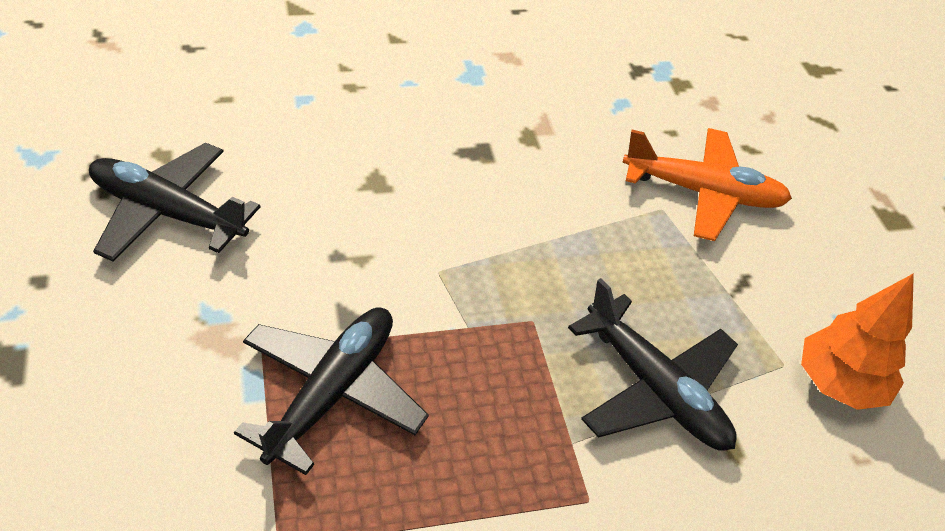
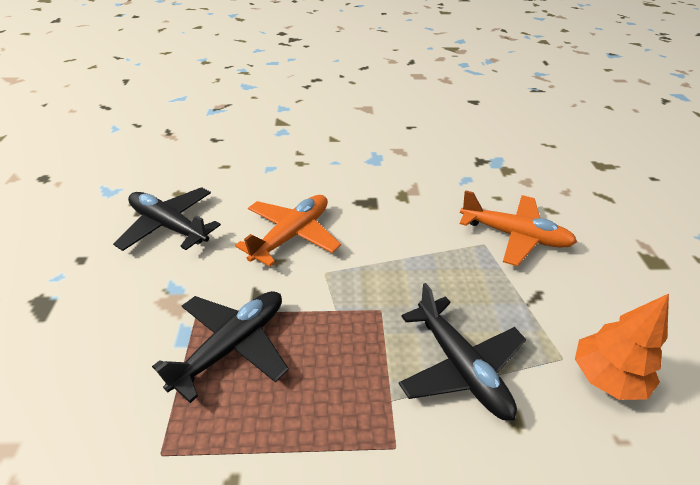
camera: 15 degrees right, 5 degrees down
(372, 215) = (292, 235): none -> orange plane

